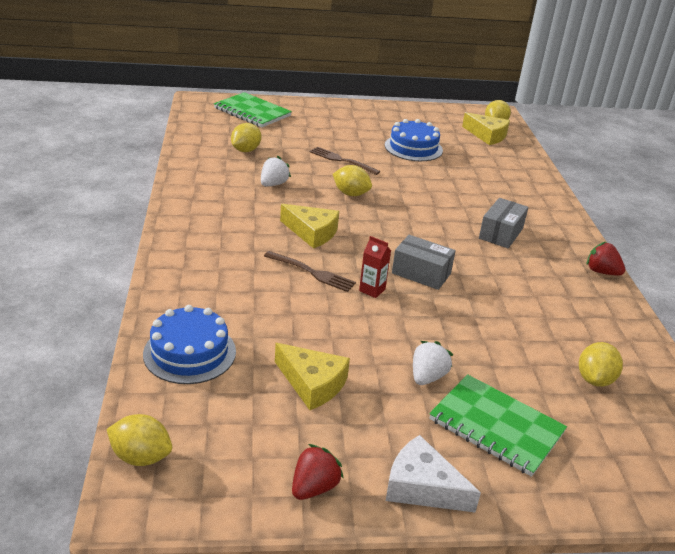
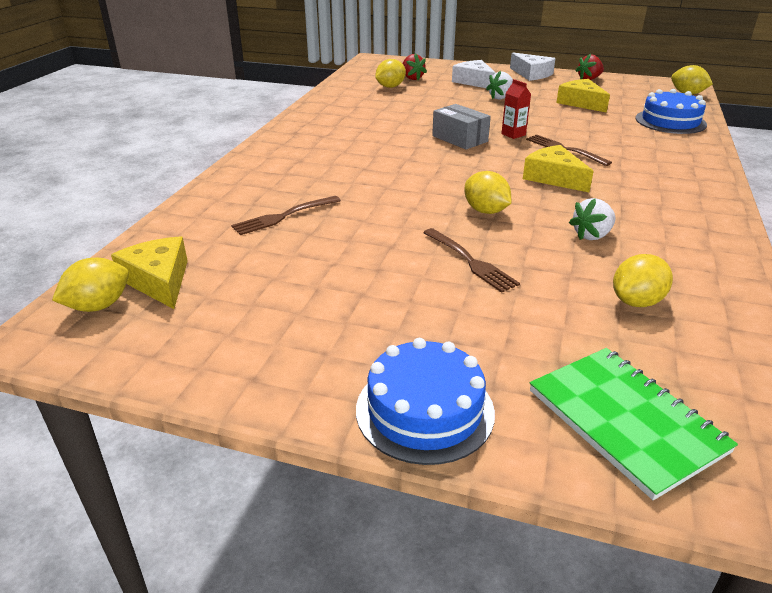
camera: 155 degrees left, 0 degrees up
(413, 148) = (327, 271): blue cake -> blue cake (424, 410)
(475, 174) = (283, 216): none -> brown fork
(496, 426) = (474, 82): green notebook -> white cheese
(501, 233) = (344, 155): grey box -> none
(601, 272) = (291, 123): red strawberry -> red strawberry (412, 78)

